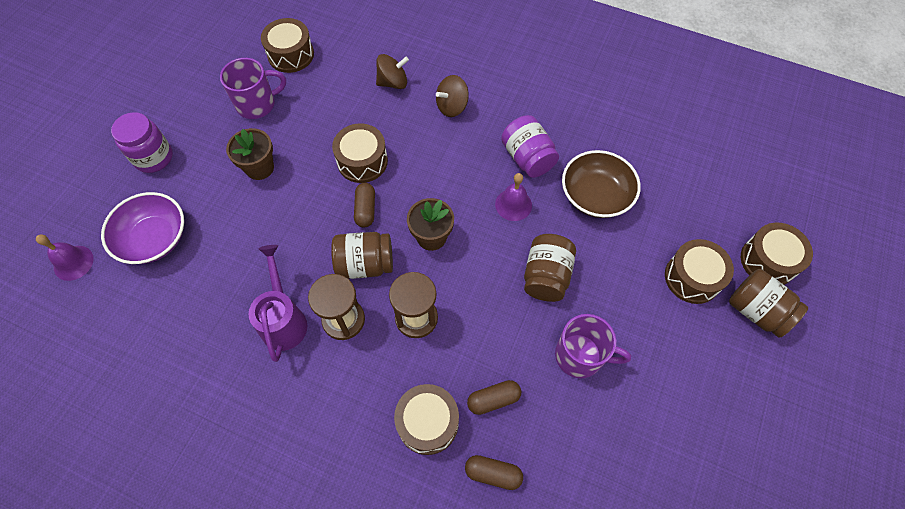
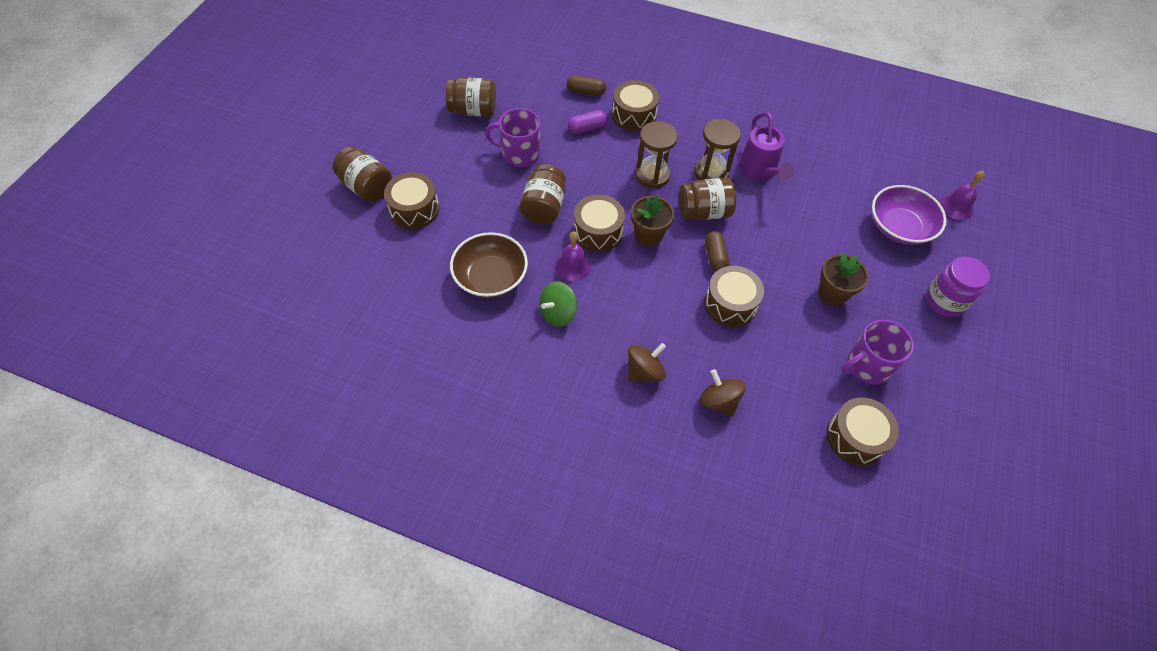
camera: 175 degrees right, 5 degrees down
(393, 82) = (719, 401): brown spinning top -> brown spinning top turned 75 degrees clockwise
(493, 399) = (587, 128): brown capsule -> purple capsule
(527, 158) = (558, 313): purple jar -> green spinning top
(651, 438) = (473, 110): none -> brown jar
(768, 261) = (341, 224): brown drum -> brown drum (598, 232)

